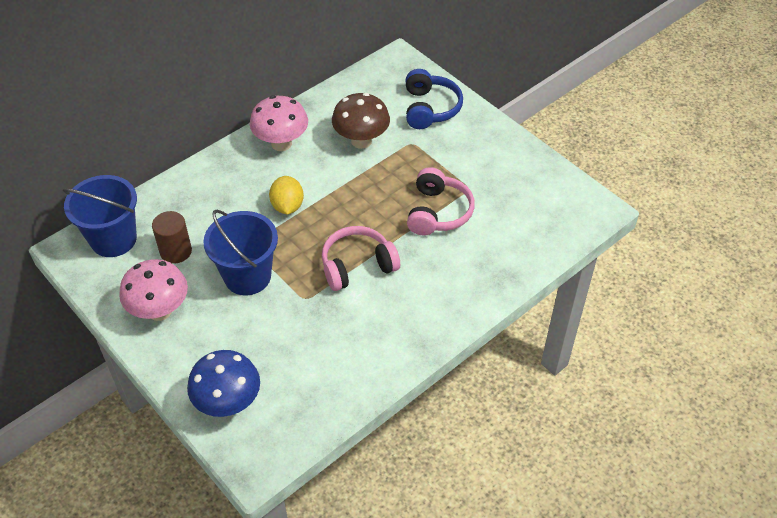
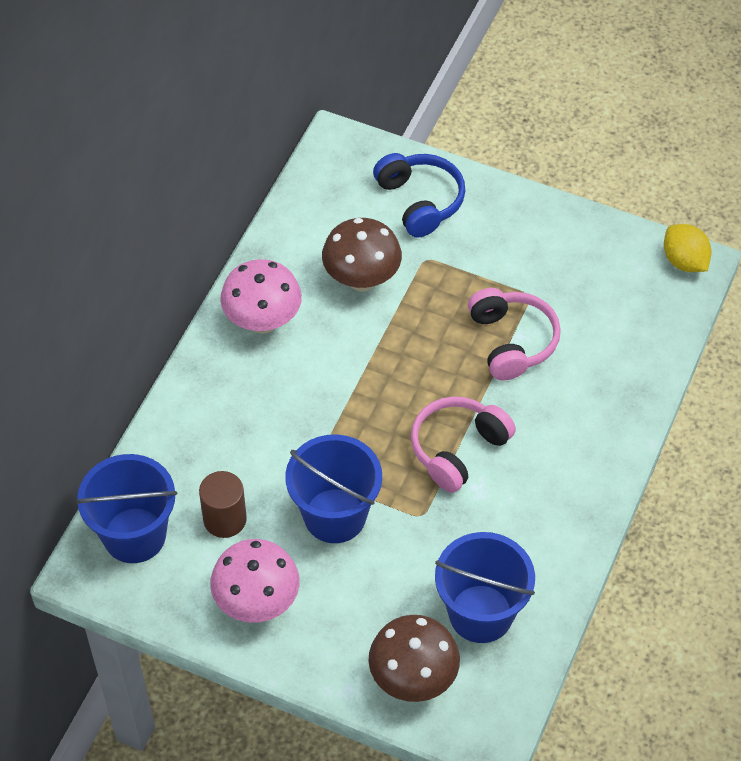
camera: 25 degrees left, 5 degrees up
(228, 403) = (413, 679): blue mushroom -> brown mushroom
(287, 206) = (325, 404): yellow lemon -> yellow lemon (684, 261)
(303, 379) = (481, 613): none -> blue bucket

